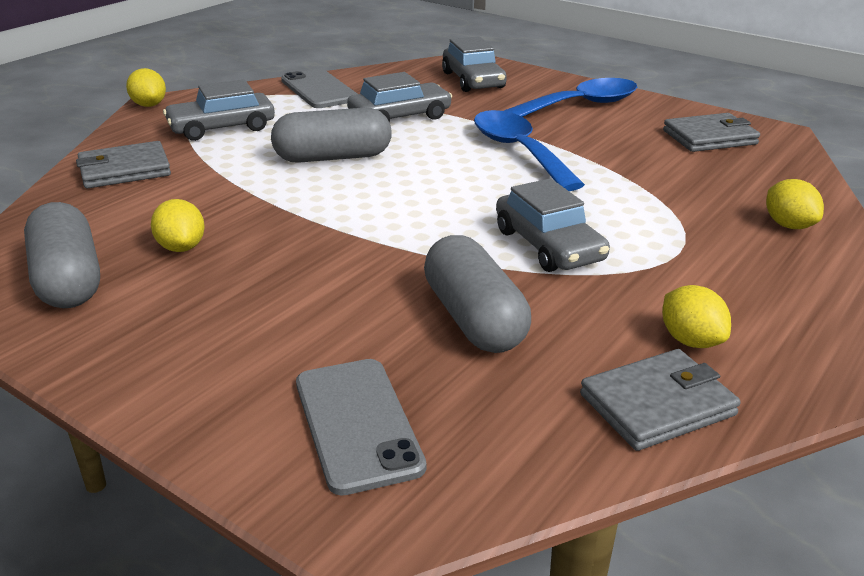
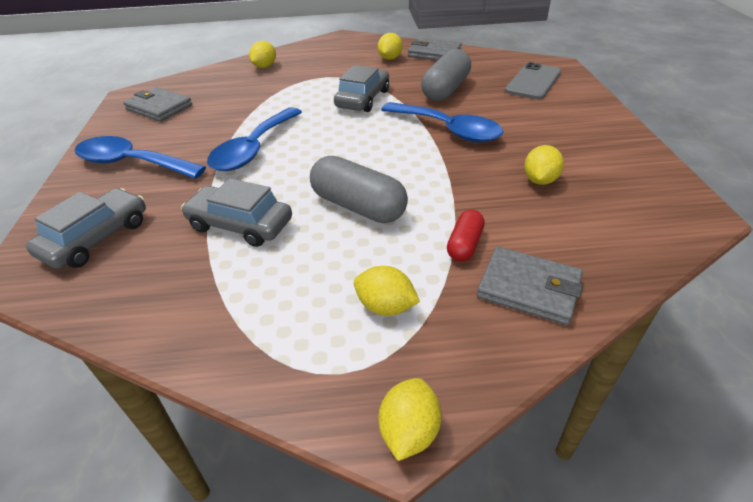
camera: 130 degrees left, 10 degrees up
(68, 280) = (625, 189): grey capsule -> none
(204, 172) = (464, 245): none -> red capsule
(221, 128) = (385, 307): grey car -> yellow lemon
(319, 90) = (212, 320): grey phone -> none
(364, 257) = (448, 130): none -> blue spoon

